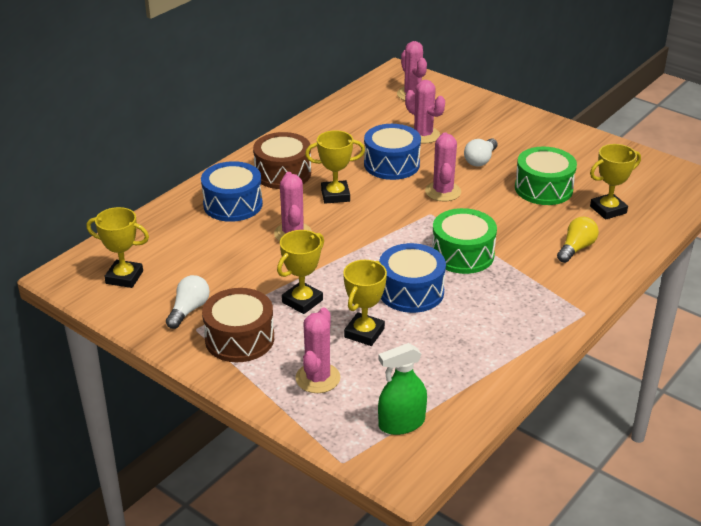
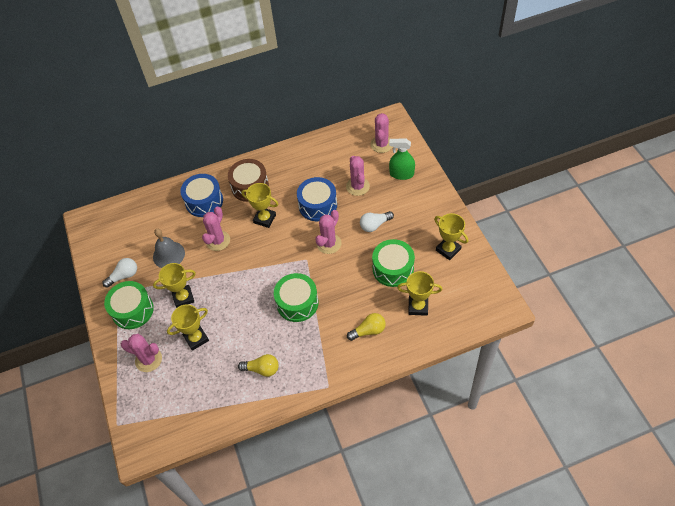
camera: 35 degrees right, 20 degrees up
(124, 277) = (111, 235): yellow trophy -> yellow trophy (448, 250)
(235, 268) = (169, 255): none -> grey bell
(239, 339) = (132, 310): brown drum -> green drum
(317, 378) = (148, 359): pink cactus -> pink cactus turned 60 degrees clockwise
(401, 423) = (164, 415): green spray bottle -> green spray bottle (401, 174)
(411, 291) = (245, 319): blue drum -> none
(485, 328) = (262, 369): none -> yellow light bulb

